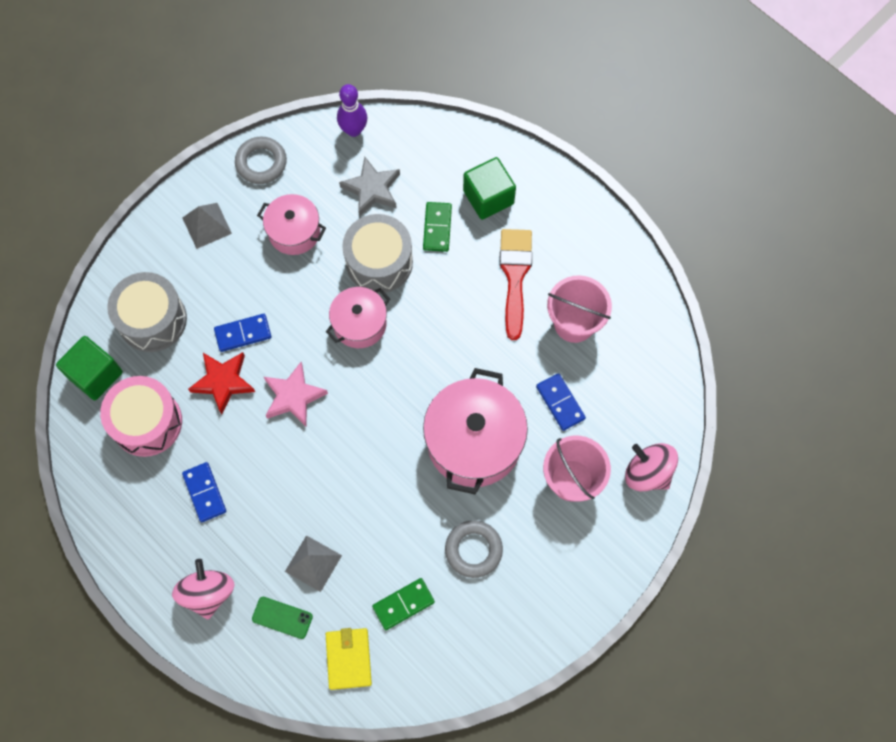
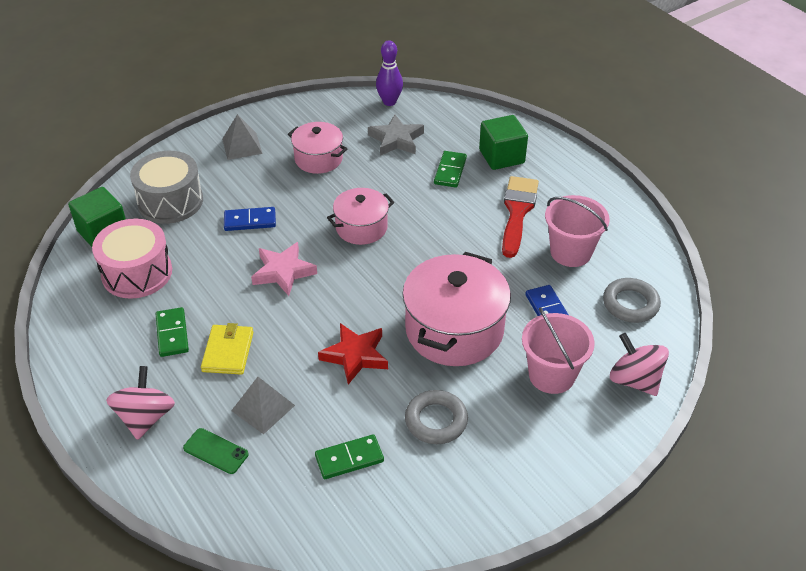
camera: 10 degrees right, 25 degrees down
(204, 493) = (172, 334): blue domino -> green domino
(223, 382) = (219, 253): red star -> red star (355, 356)
(261, 163) = (303, 113): grey ring -> grey ring (630, 304)
(348, 659) = (276, 501): yellow wallet -> yellow wallet (228, 351)
(379, 262) = (391, 187): grey drum -> none

